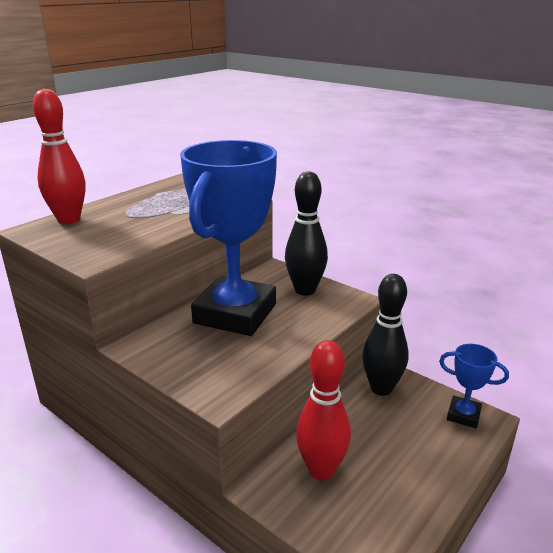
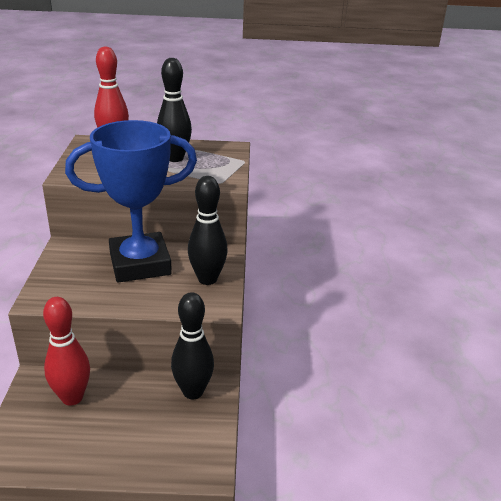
camera: 50 degrees right, 5 degrees up
(157, 204) = (175, 158): none -> black bowling pin
(463, 415) = (201, 454): blue trophy -> none

